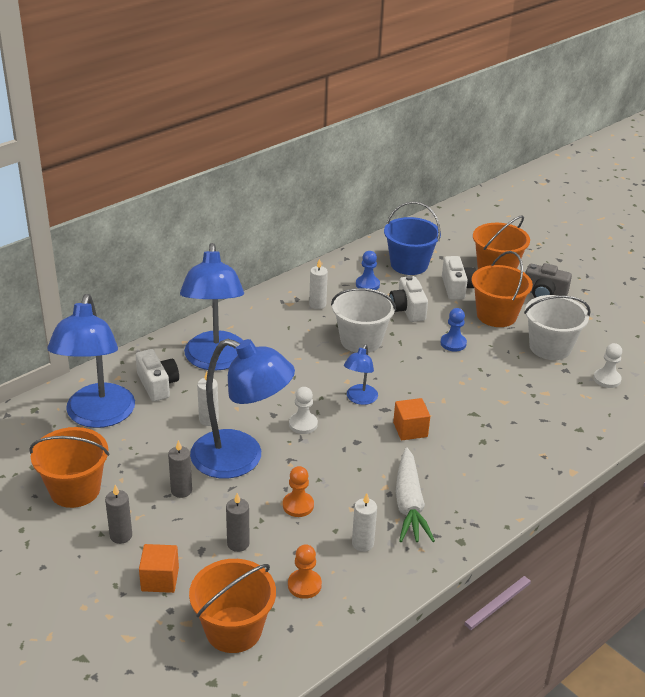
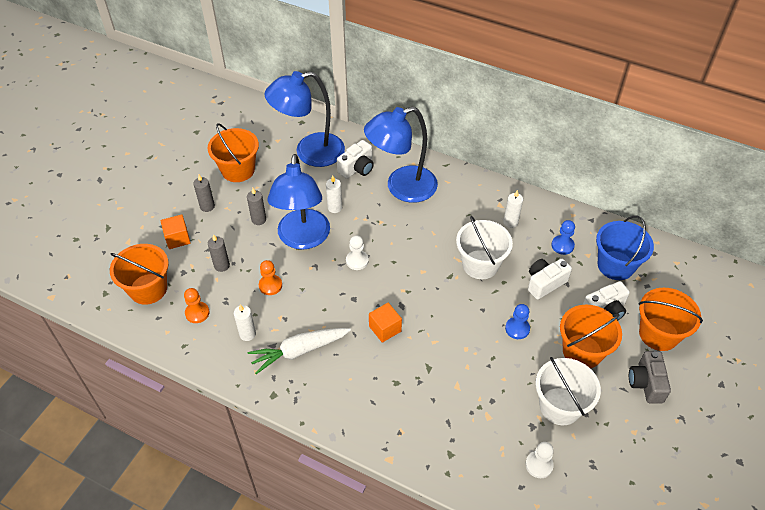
camera: 70 degrees right, 15 degrees up
(359, 399) = (404, 286): blue lamp -> none

